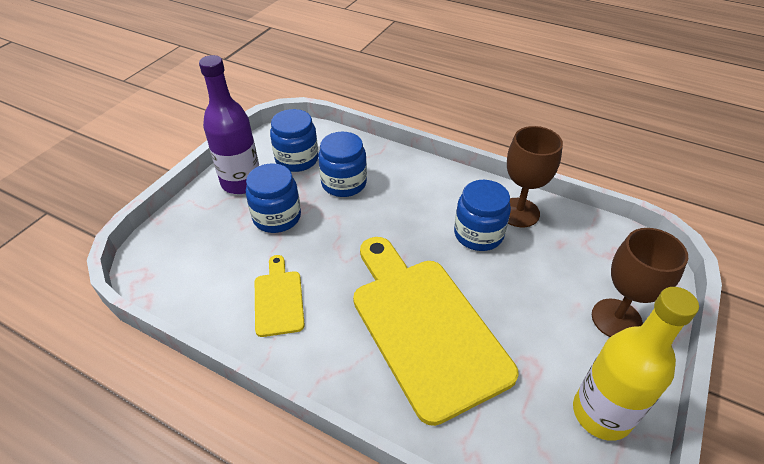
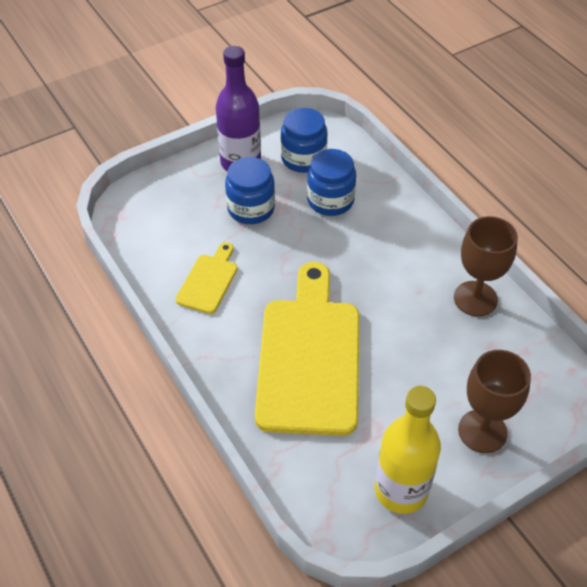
camera: 30 degrees right, 5 degrees up
(478, 234) = (418, 301): blue jar -> none

